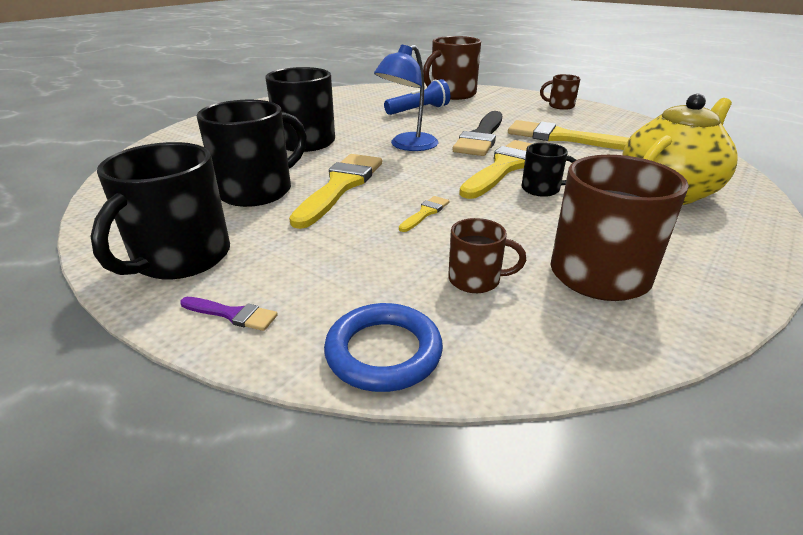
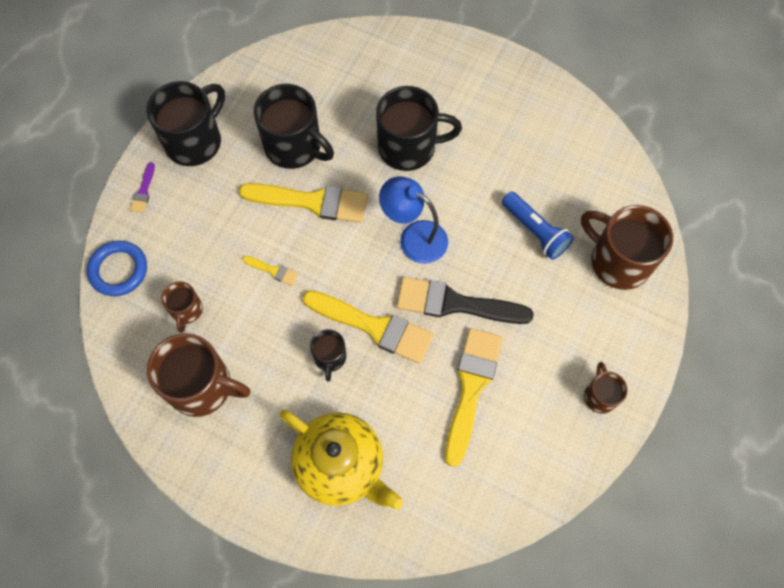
camera: 80 degrees right, 35 degrees up
(180, 258) = (195, 141): black mug -> black mug turned 120 degrees clockwise

